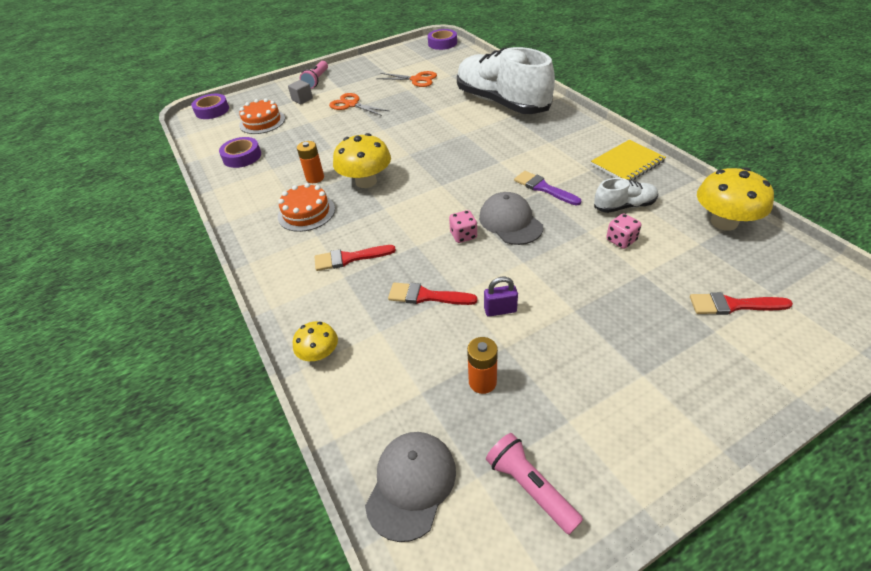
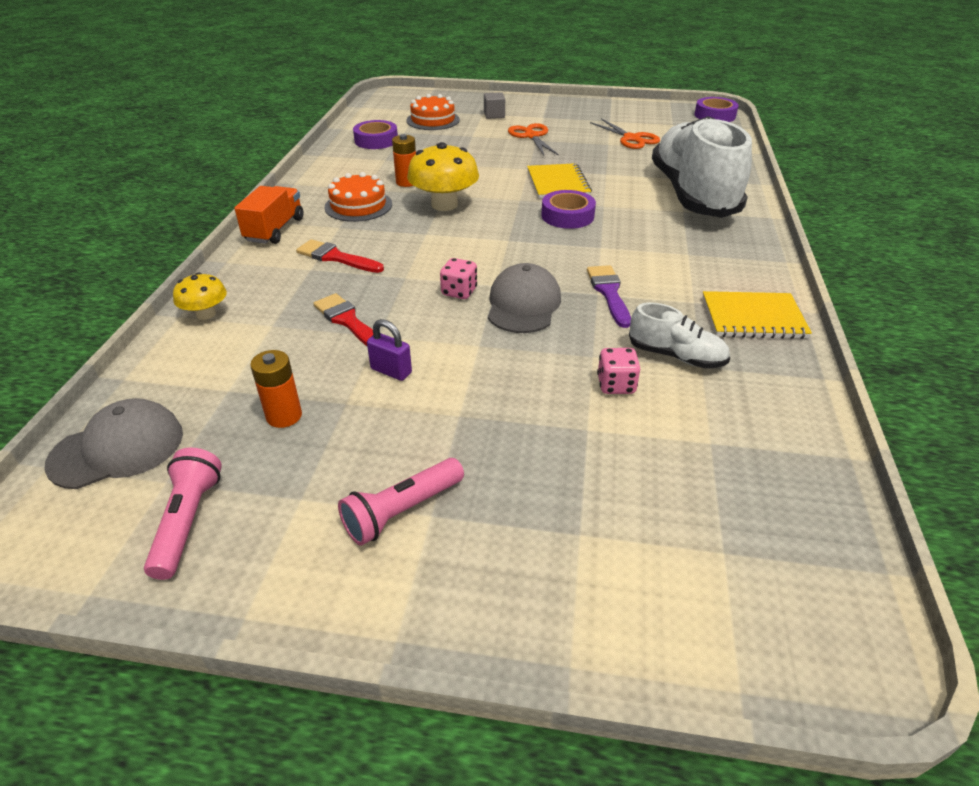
camera: 35 degrees right, 5 degrees down
(212, 110) = (407, 96): purple tape -> purple tape (567, 216)
(271, 263) = (275, 230): none -> orange truck
(316, 80) = (531, 104): pink flashlight -> pink flashlight (402, 511)
(416, 131) = (558, 183): none -> yellow notebook
(724, 222) = (784, 441): yellow mushroom -> none
(733, 305) = (646, 526): red brush -> none

